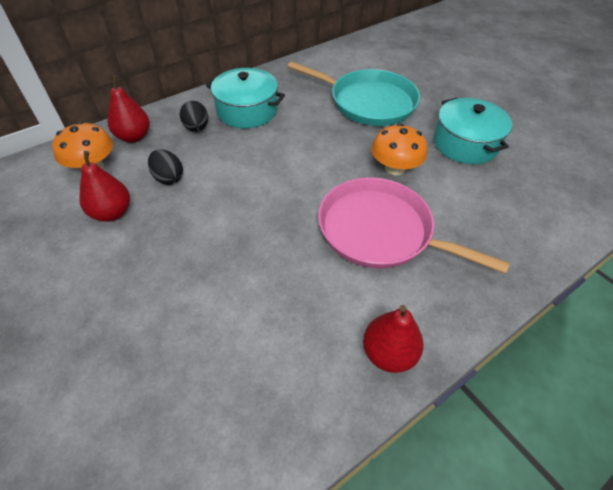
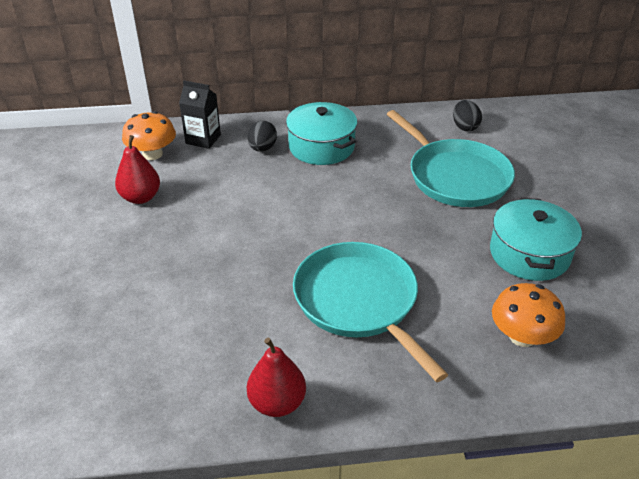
camera: 30 degrees right, 10 degrees down
(134, 137) = (203, 139): red pear -> black carton
(168, 178) = (205, 184): black egg -> black egg (465, 127)
(380, 231) = (359, 302): pink pan -> turquoise pan
(395, 168) = (425, 250): orange mushroom -> orange mushroom (522, 336)

